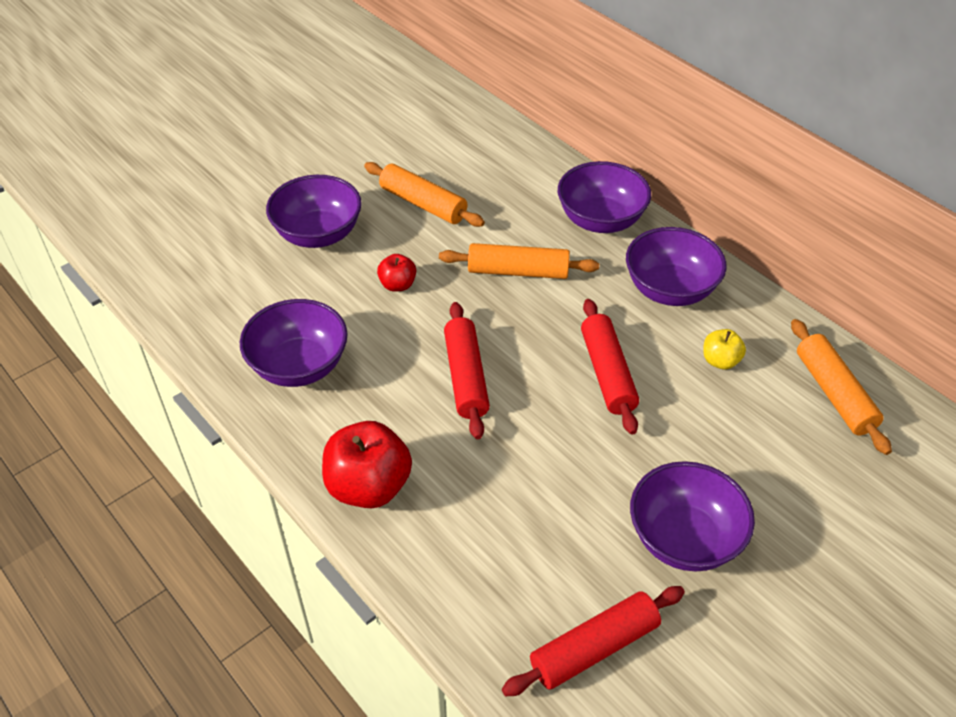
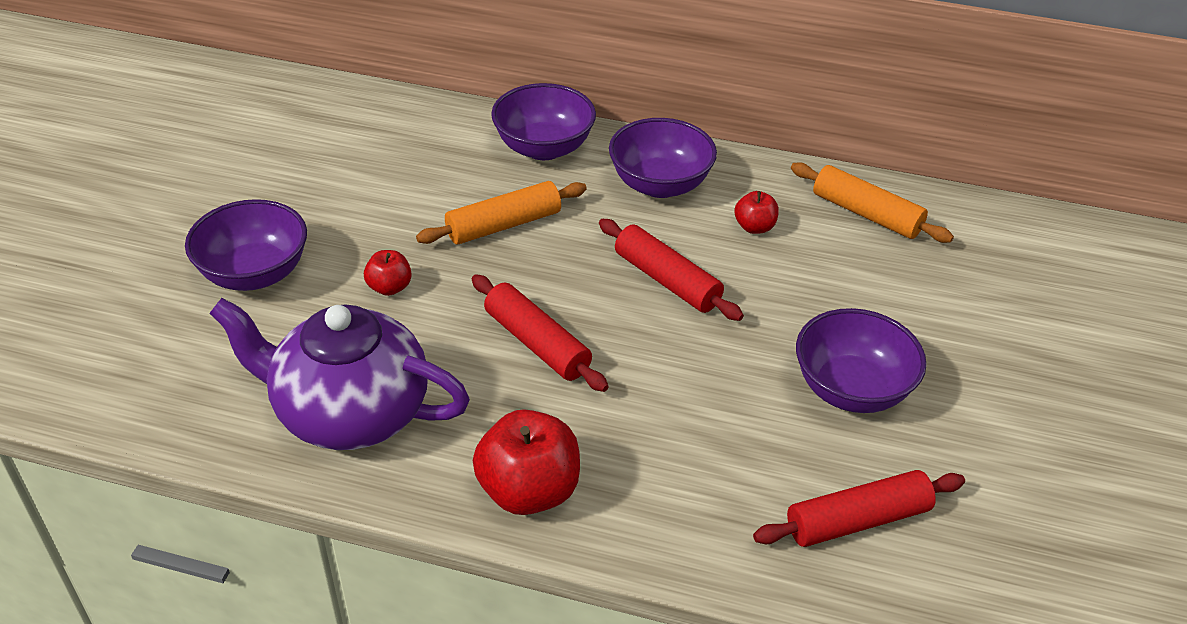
camera: 35 degrees left, 5 degrees down
(299, 366) = (350, 412): purple bowl -> purple teapot
(423, 204) = (348, 199): orange rolling pin -> none
(594, 647) = (857, 520): red rolling pin -> red rolling pin turned 45 degrees clockwise
(720, 361) = (754, 227): yellow apple -> red apple

